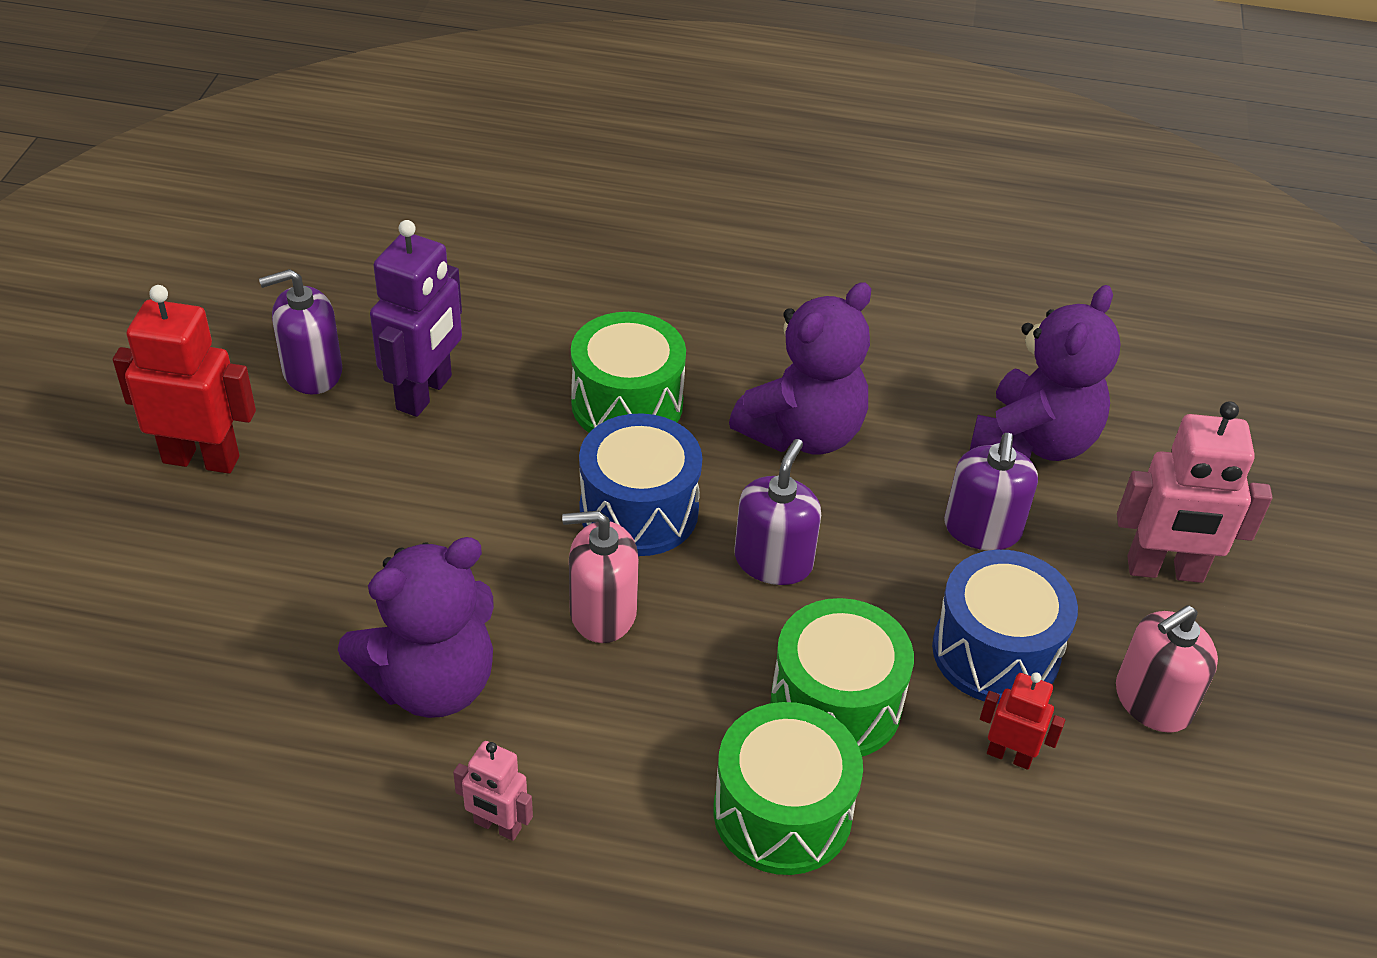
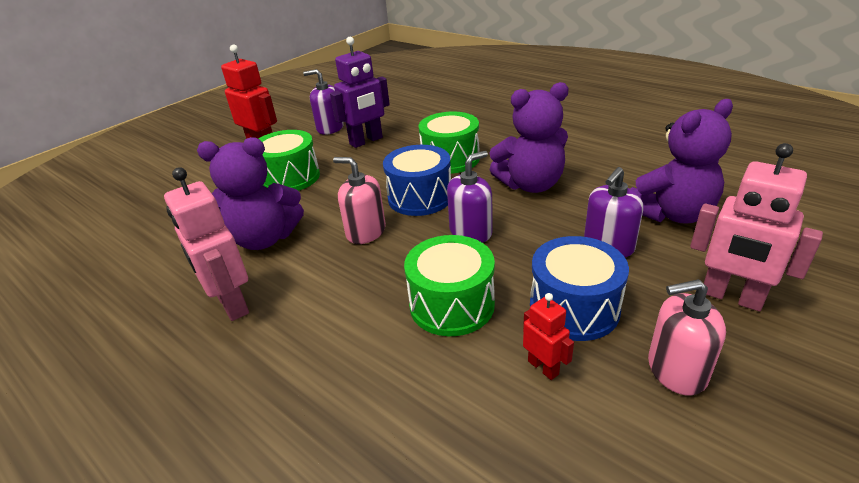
camera: 35 degrees right, 10 degrees down
(497, 826) = (231, 304): pink robot -> pink robot, size x1.87
(782, 812) = (375, 348): green drum -> green drum (290, 177)

